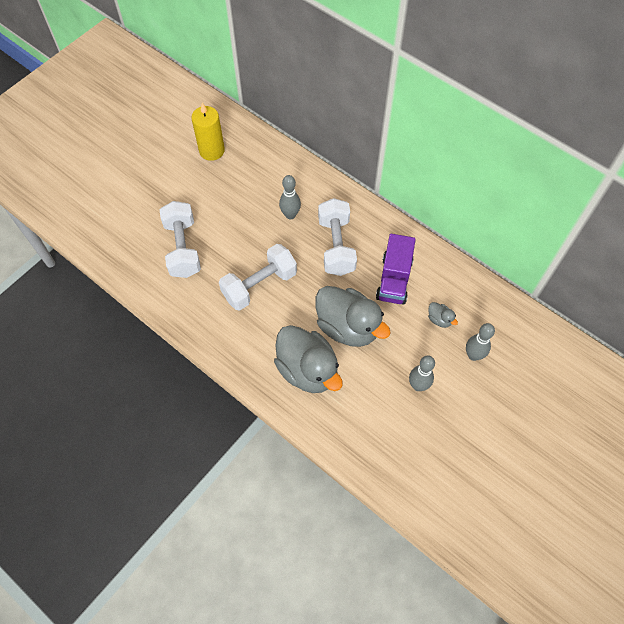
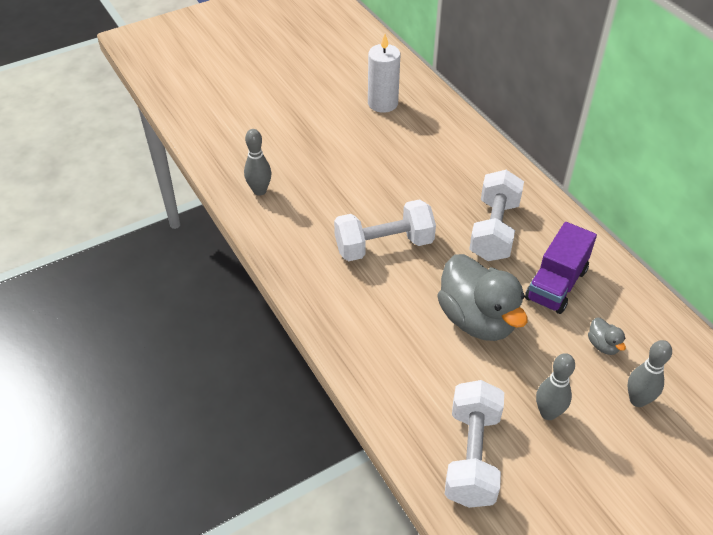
camera: 20 degrees right, 15 degrees down
(183, 248) = (310, 186): white dumbbell -> white dumbbell (472, 456)
(212, 151) = (382, 103): yellow candle -> white candle
(290, 215) = (449, 185): grey bowling pin -> grey bowling pin (259, 191)
(307, 370) = (407, 351): grey duck -> none

